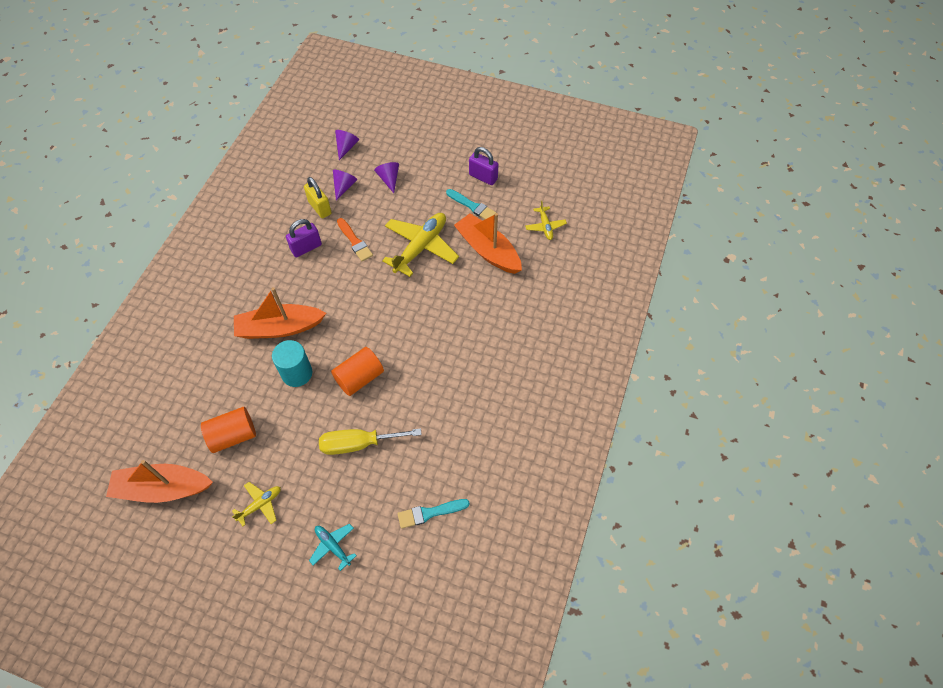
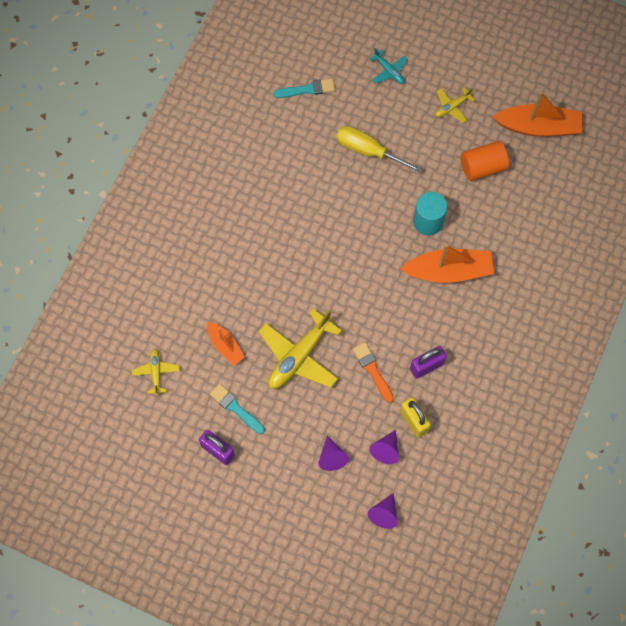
camera: 175 degrees left, 10 degrees up
(358, 444) = (368, 151): yellow screwdriver -> yellow screwdriver turned 150 degrees counterclockwise
(359, 378) = (367, 212): orange cylinder -> none
(488, 250) = (225, 346): orange boat -> orange boat, size x0.56

